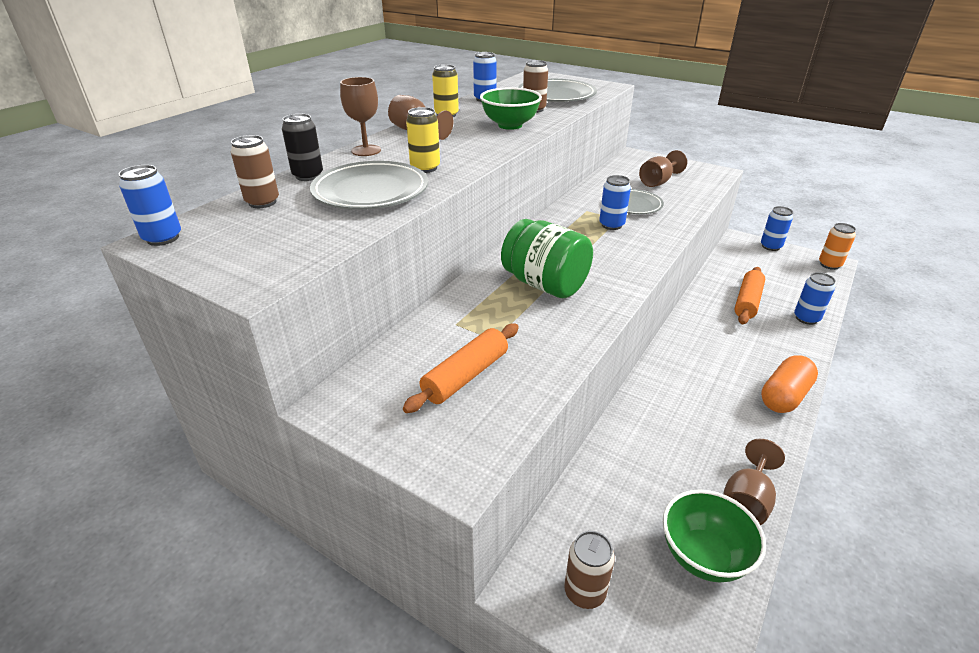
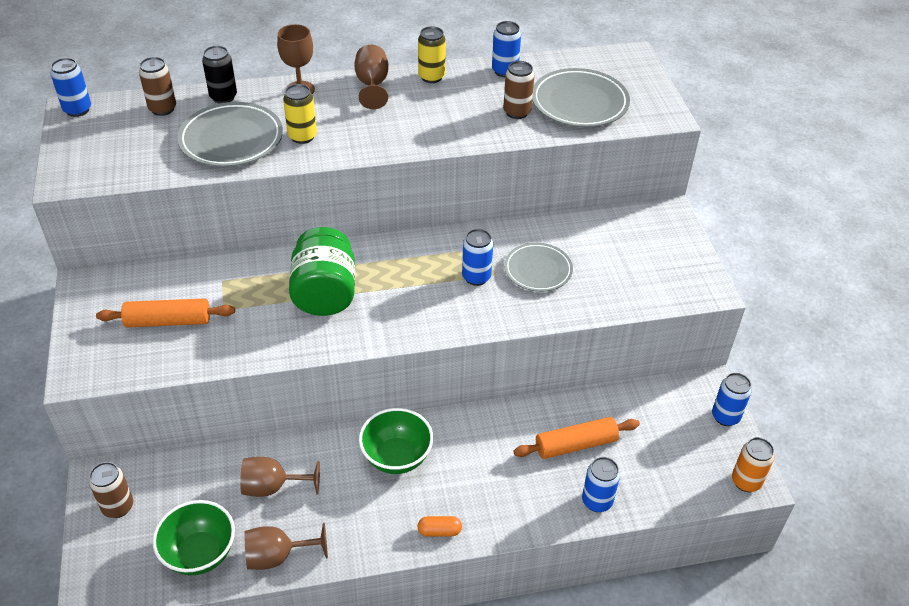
camera: 45 degrees right, 10 degrees up
(510, 125) = (454, 122): green bowl -> green bowl (396, 457)
(658, 182) = (617, 261): brown goblet -> brown goblet (272, 487)
(784, 396) = (439, 531): orange capsule -> orange capsule, size x0.52

